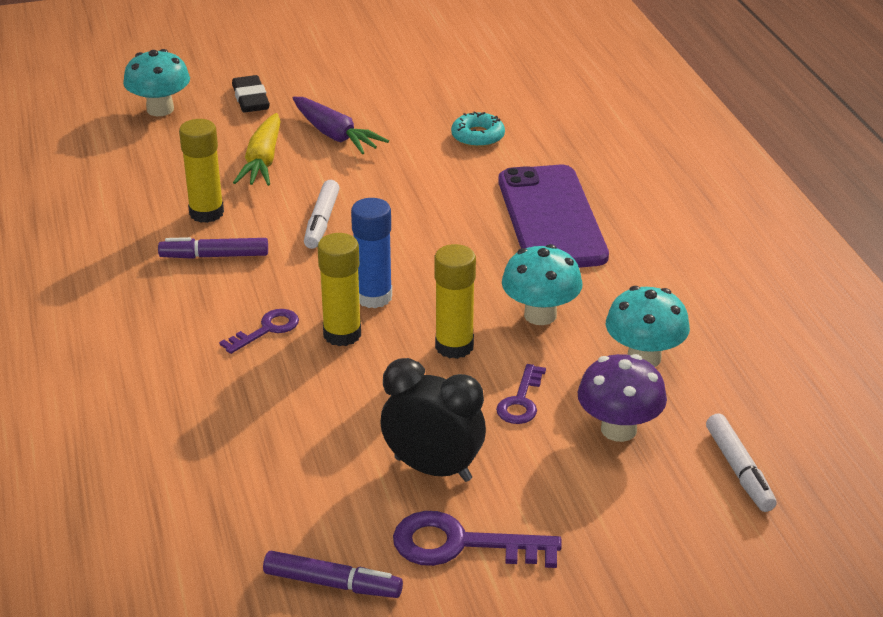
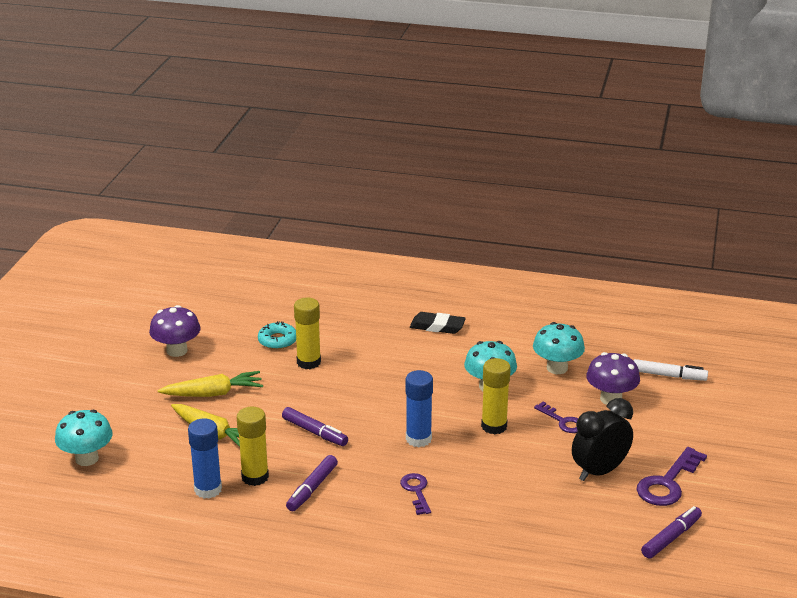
camera: 60 degrees left, 5 degrees down
(162, 193) = (208, 489): none -> blue glue stick
(250, 99) = (121, 414): black eraser -> black eraser (437, 326)
(321, 221) = (315, 432): white marker -> purple marker
(335, 135) = (213, 394): purple carrot -> yellow carrot
(342, 334) = (447, 463): yellow glue stick -> yellow glue stick (308, 362)
(393, 87) = (177, 351): none -> purple mushroom
(551, 218) = (397, 348): purple phone -> none

